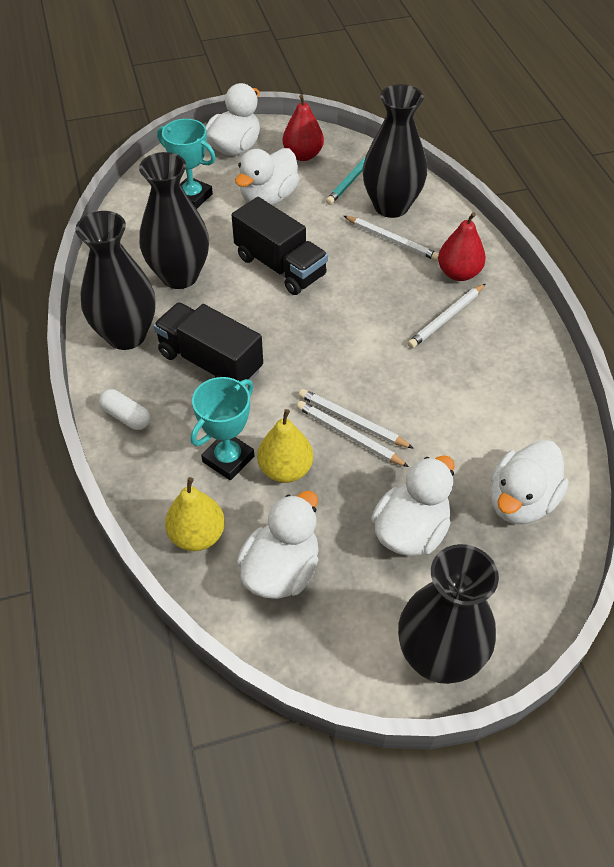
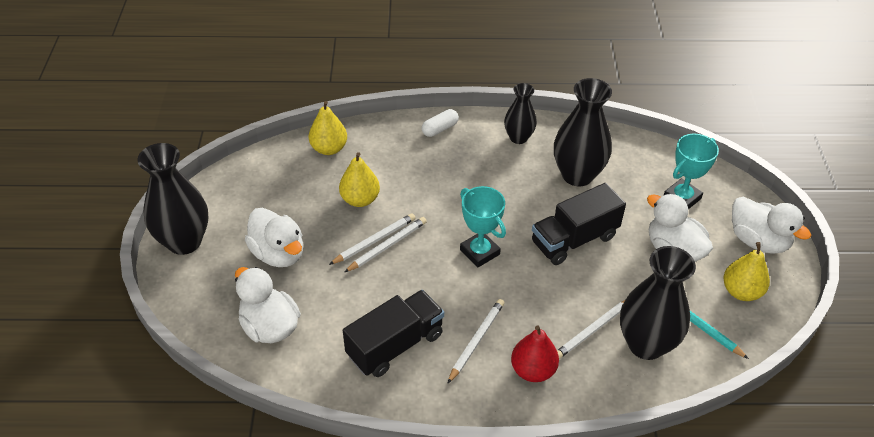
camera: 105 degrees right, 5 degrees down
(126, 335) = (518, 138): black vase -> black vase, size x0.59
(210, 362) = (476, 178): black truck -> black truck (395, 345)
(228, 459) = (382, 172): turquoise trophy -> turquoise trophy (479, 252)
(281, 570) = (284, 182): white duck -> none
(303, 155) = (741, 291): red pear -> yellow pear
(446, 318) = (476, 341): white pencil -> white pencil turned 60 degrees clockwise

